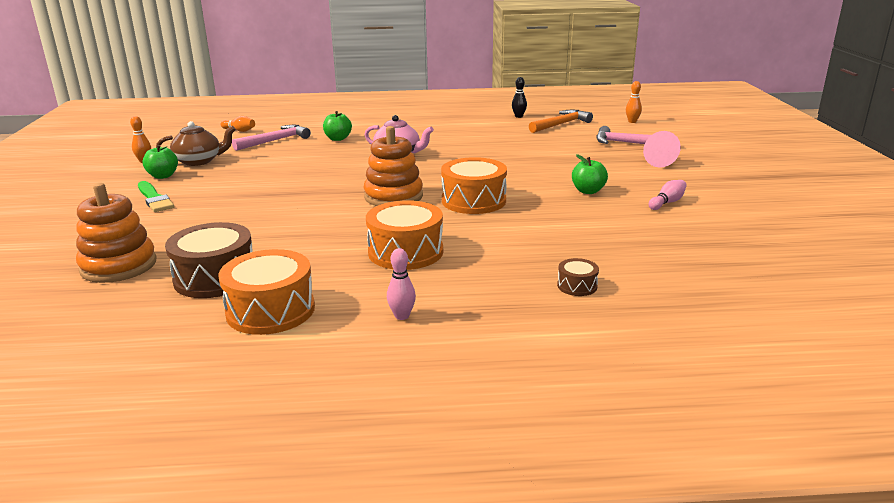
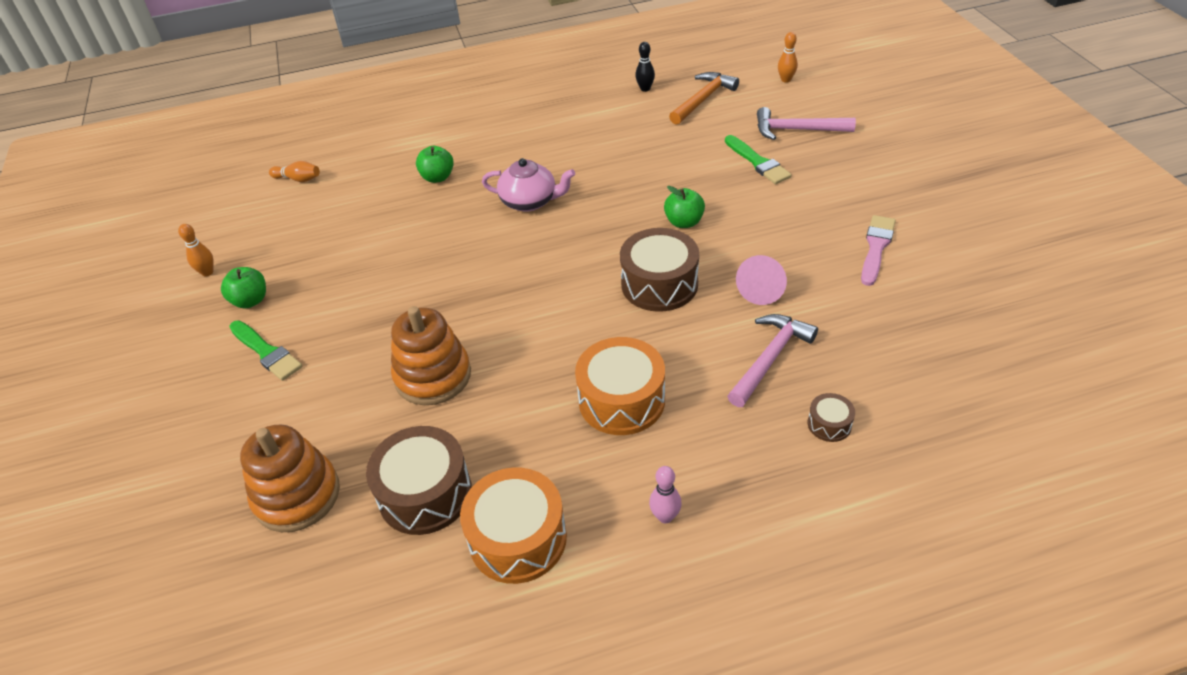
camera: 10 degrees left, 20 degrees up
(199, 161) = (280, 259): brown teapot -> none
(275, 141) = (358, 195): pink hammer -> pink hammer (769, 359)
(393, 196) = (562, 292): orange stacking toy -> orange stacking toy (433, 376)
(473, 201) = (659, 284): orange drum -> brown drum
(588, 154) = (757, 162): none -> green brush
(588, 191) = (782, 240): green apple -> green apple (684, 222)
(662, 162) = (846, 165): pink cone -> pink cone (761, 290)
(667, 202) = (876, 248): pink bowling pin -> pink brush

